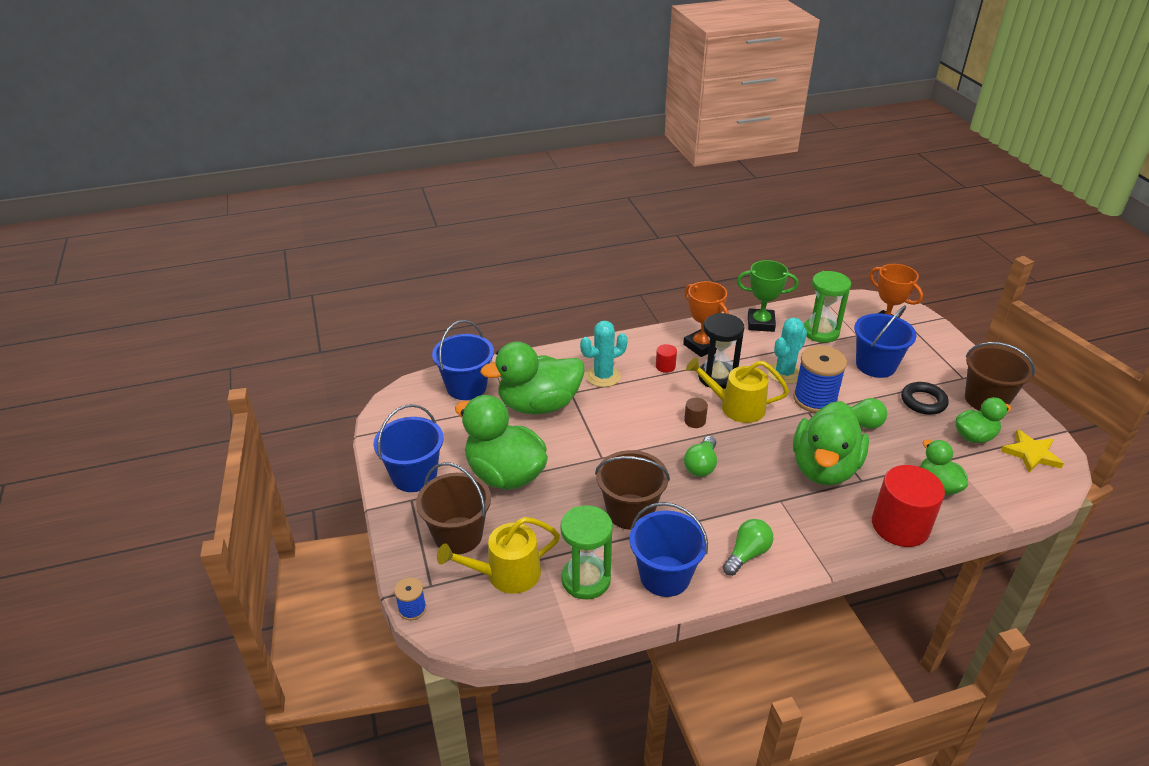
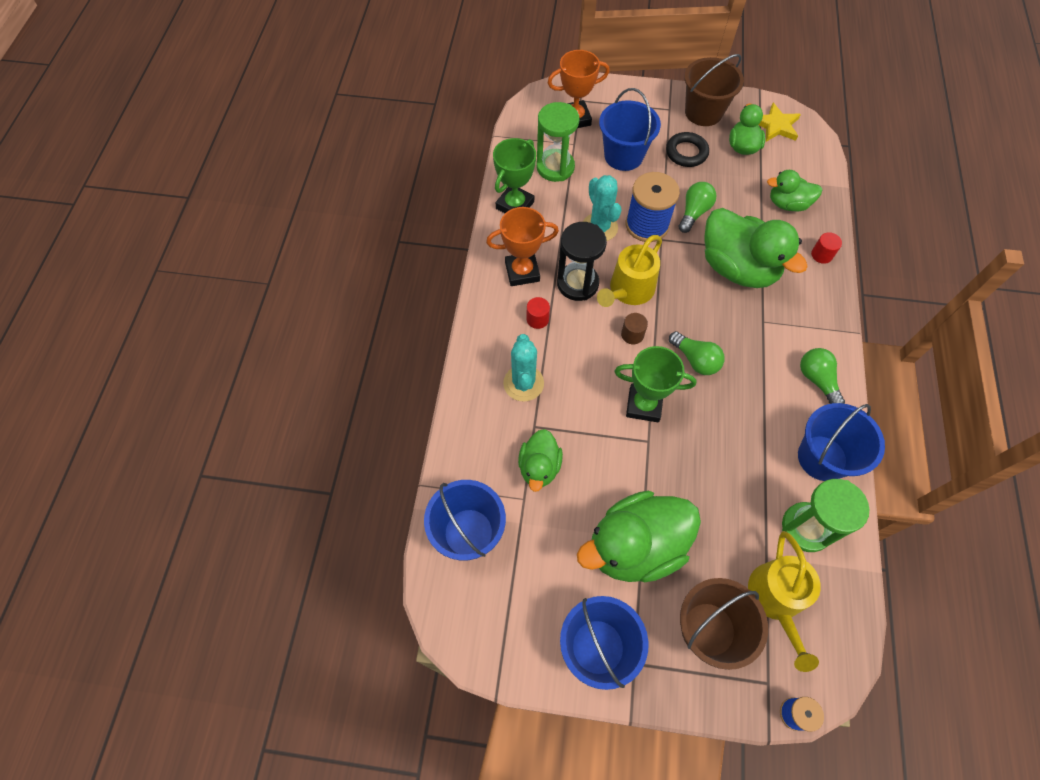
camera: 65 degrees left, 25 degrees up
(539, 405) = (539, 467): green duck -> green duck, size x0.55
(630, 511) = (733, 449): brown bucket -> none
(633, 446) = (644, 405): none -> green trophy
(900, 526) = (821, 255): red cylinder -> red cylinder, size x0.43

